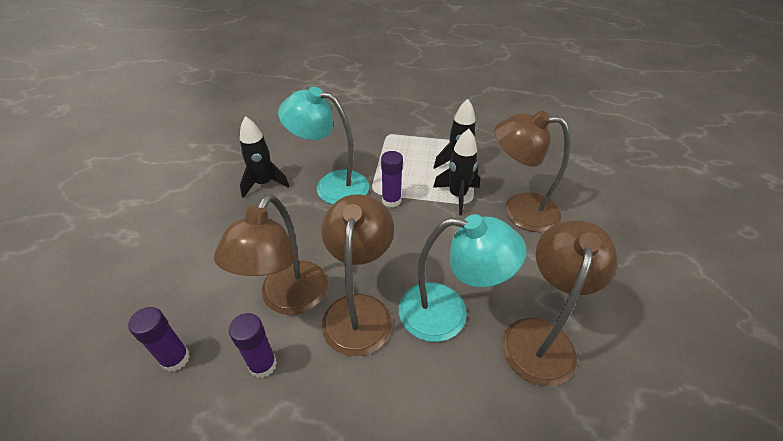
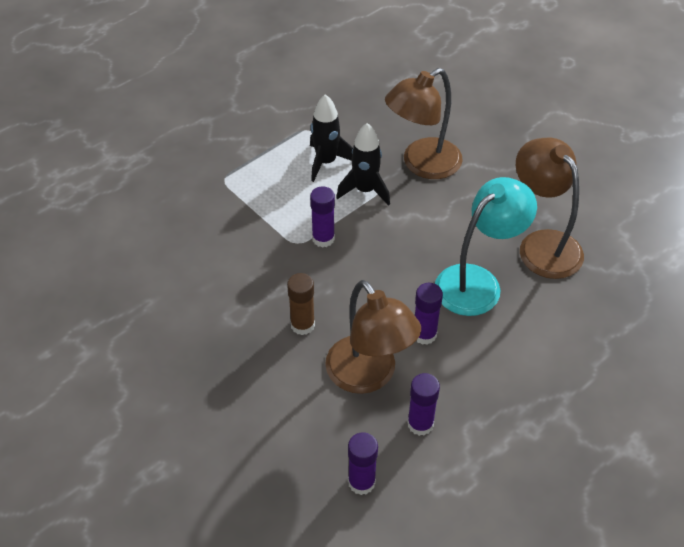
camera: 50 degrees left, 5 degrees up
(264, 183) = (193, 321): black rocket -> none
(305, 234) = (302, 325): none -> brown glue stick
(331, 185) = (255, 269): turquoise lamp -> none
(359, 310) = (424, 334): brown lamp -> purple glue stick

